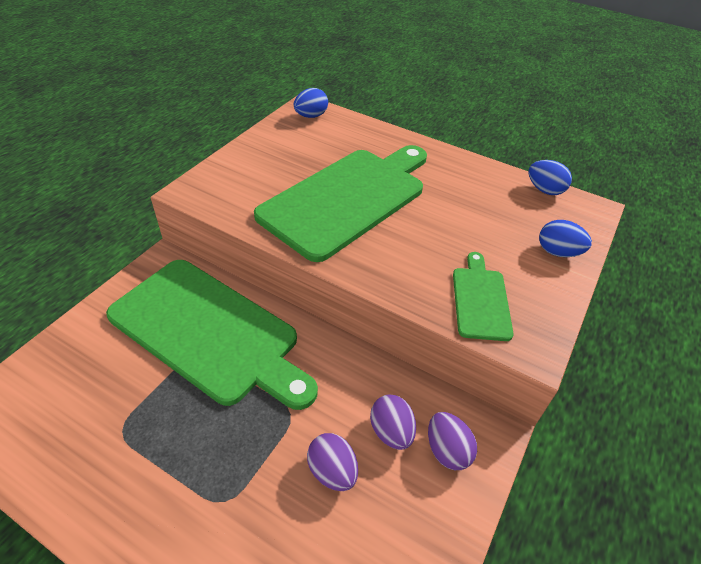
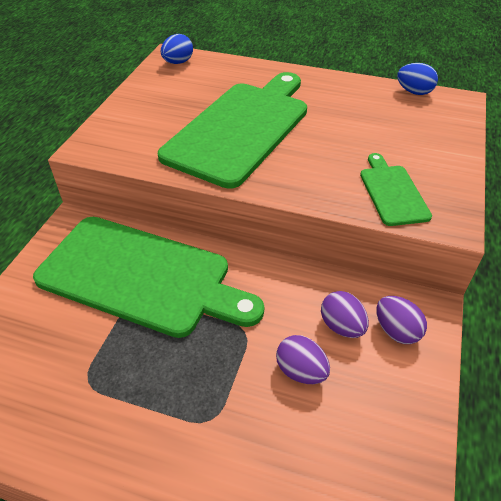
camera: 10 degrees left, 0 degrees up
(557, 252) = (444, 141): blue egg -> none

